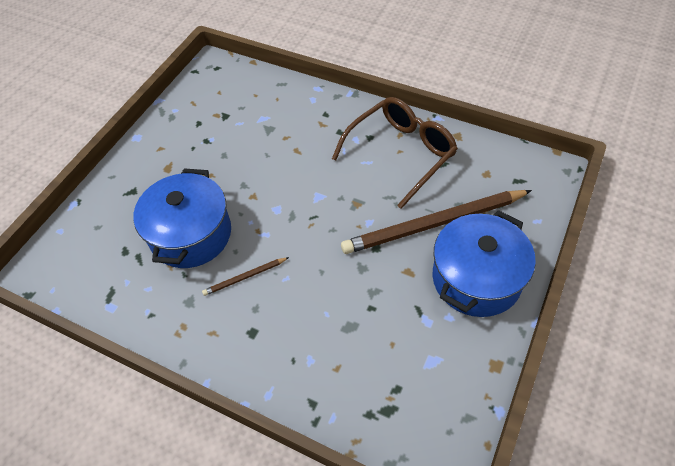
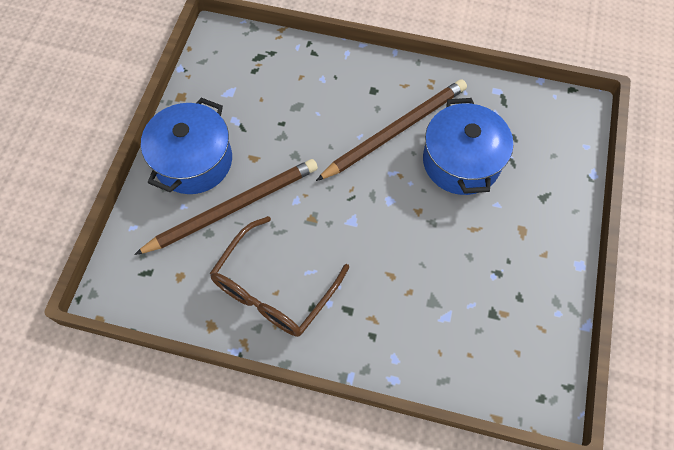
camera: 165 degrees right, 10 degrees up
(245, 277) = (395, 131): brown pencil -> brown pencil, size x2.32

